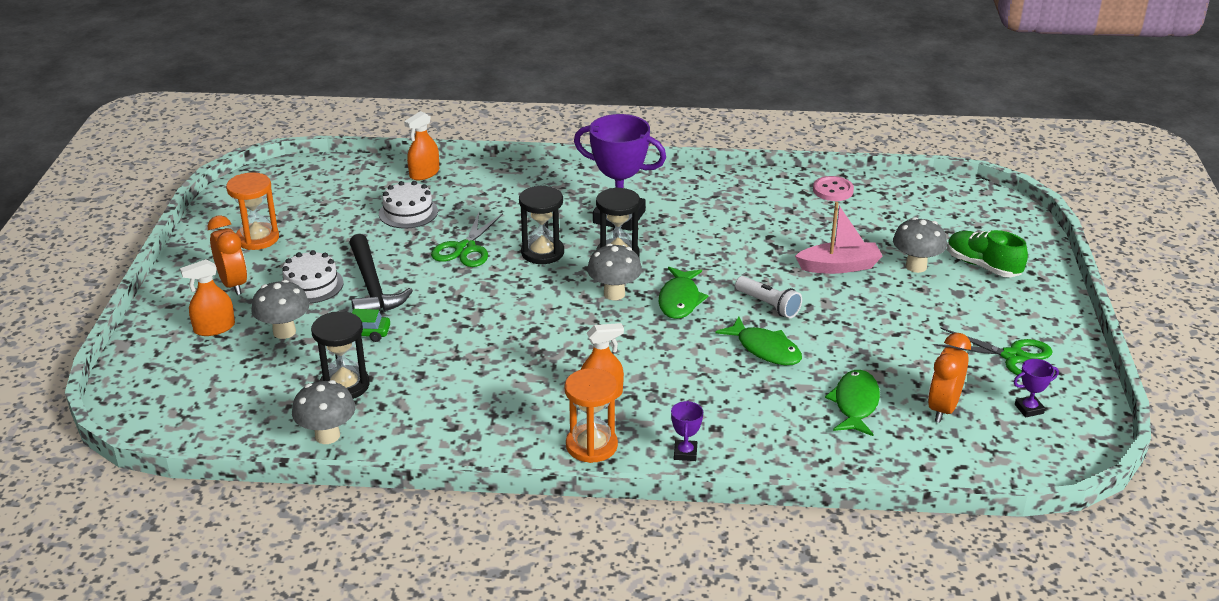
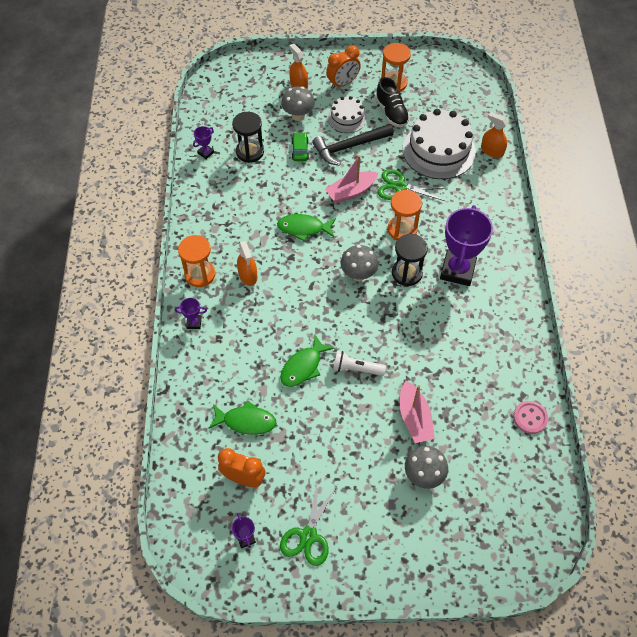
camera: 85 degrees right, 25 degrees up
(318, 245) = (391, 113): none -> black shoe
(327, 436) = (206, 153): grey mushroom -> purple trophy
(408, 212) = (439, 150): white cake -> white cake, size x1.82
(462, 290) = (351, 192): none -> pink boat
(542, 253) = (402, 229): black hourglass -> orange hourglass
(680, 300) = (355, 313): green fish -> green fish (303, 228)
(768, 305) = (356, 369): white flashlight -> white flashlight turned 60 degrees clockwise
(983, 266) = (432, 528): green shoe -> none

